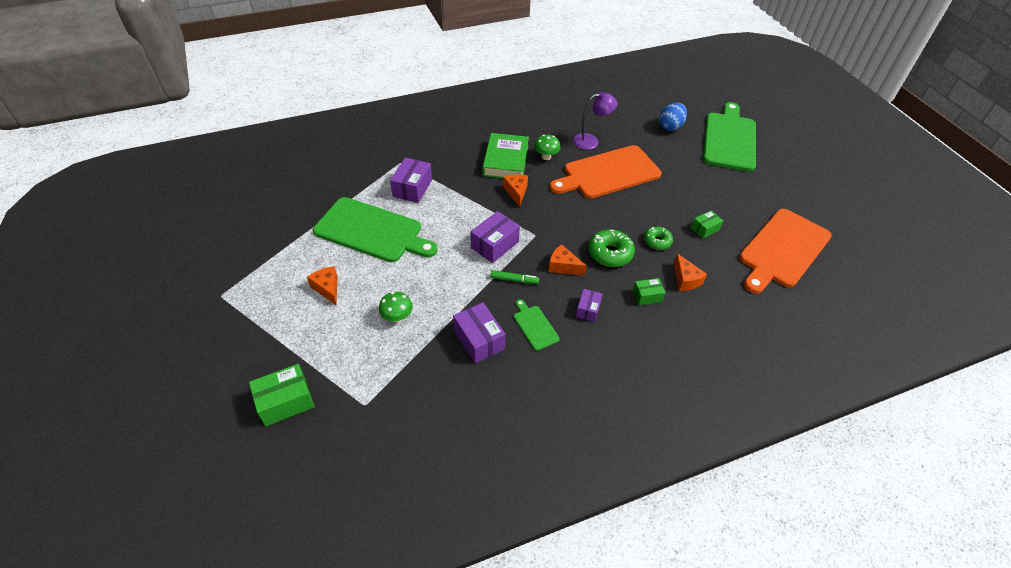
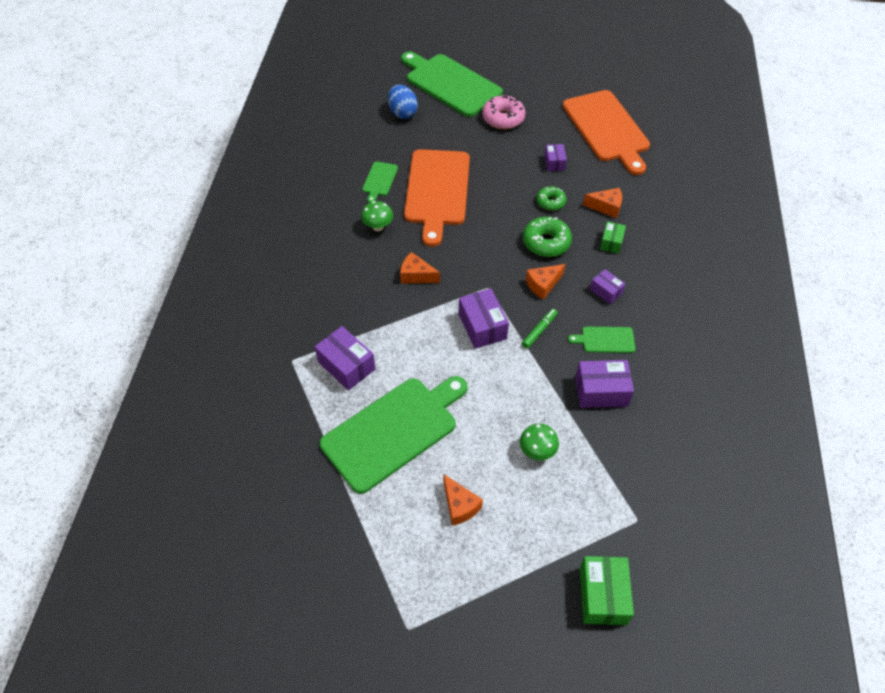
camera: 60 degrees left, 5 degrees up
(327, 288) = (459, 506): orange cheese -> orange cheese turned 120 degrees counterclockwise
(506, 160) = (359, 263): green book -> none
(591, 141) = (379, 180): purple lamp -> green cutting board
(705, 229) = (554, 163): green box -> purple box
(723, 181) = (503, 118): none -> pink donut

